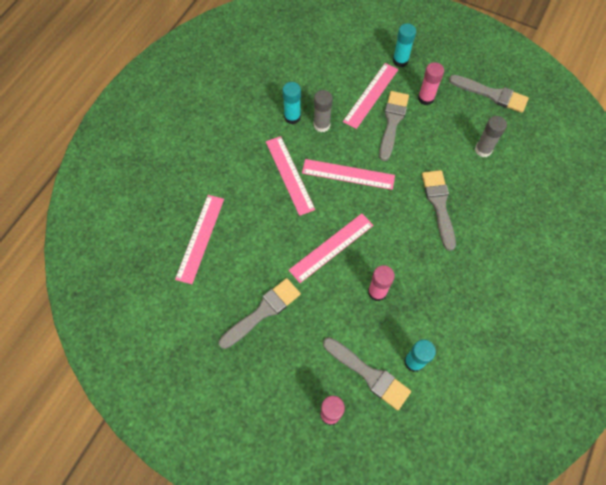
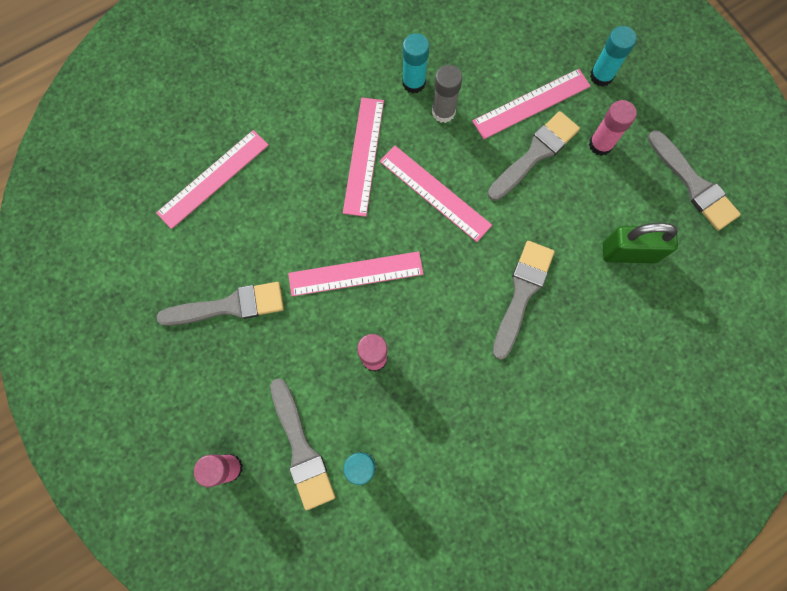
camera: 30 degrees right, 10 degrees up
(483, 150) = (629, 253): grey glue stick -> green padlock

